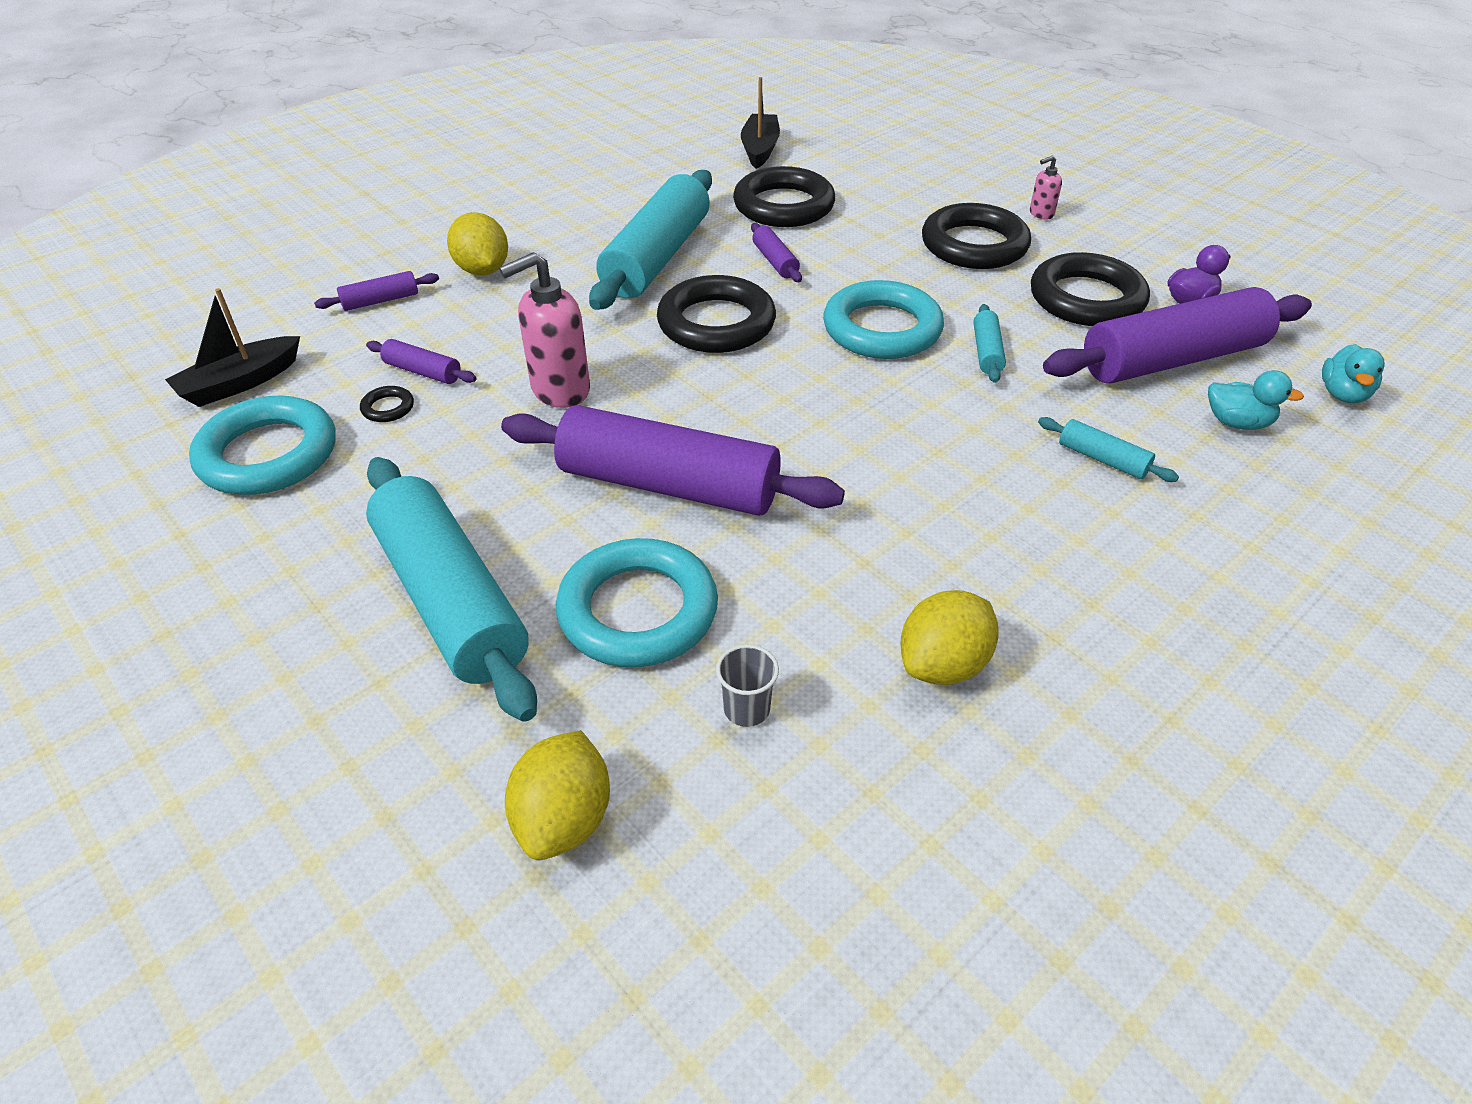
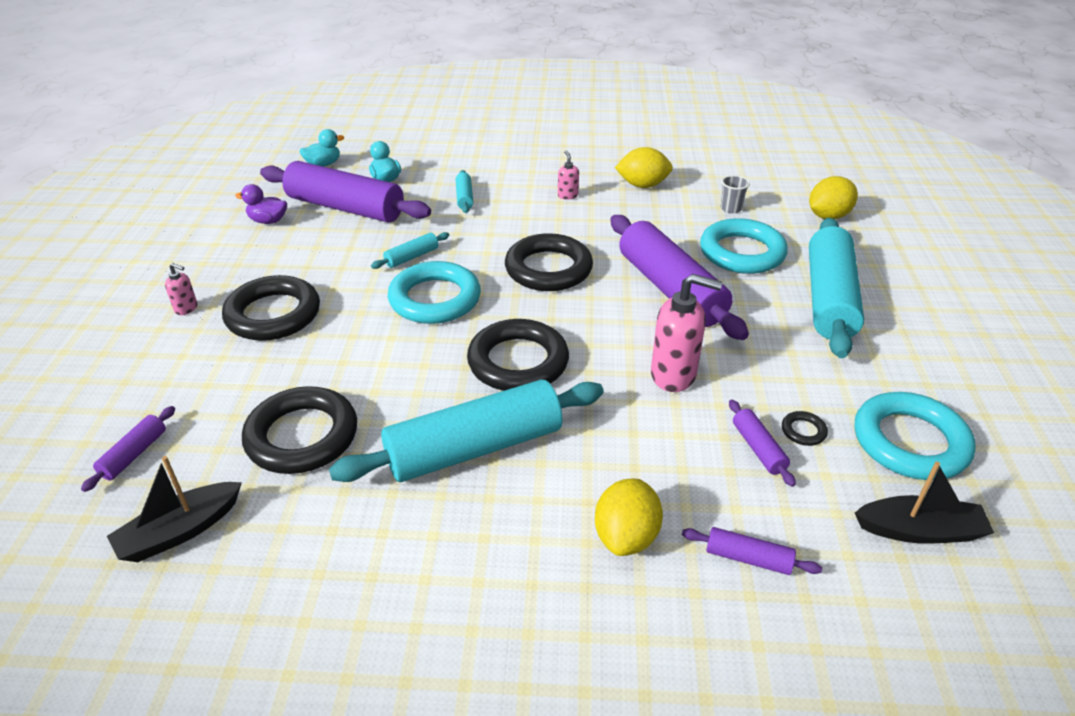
camera: 135 degrees left, 5 degrees down
(775, 261) = (404, 385): purple rolling pin -> purple rolling pin (134, 454)
(1001, 556) = (567, 195): none -> pink soap dispenser
(1086, 299) = (305, 250): black ring -> black ring (548, 269)

